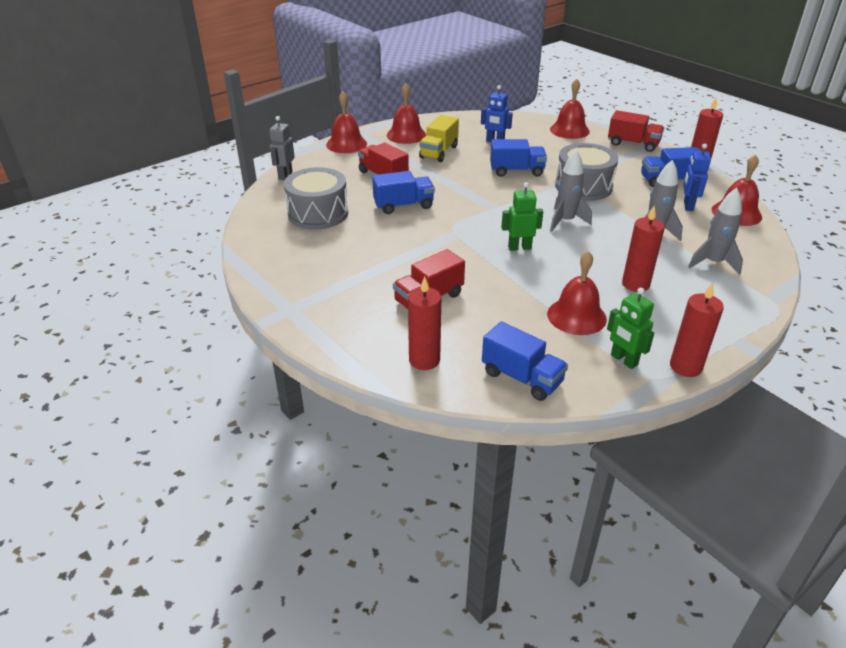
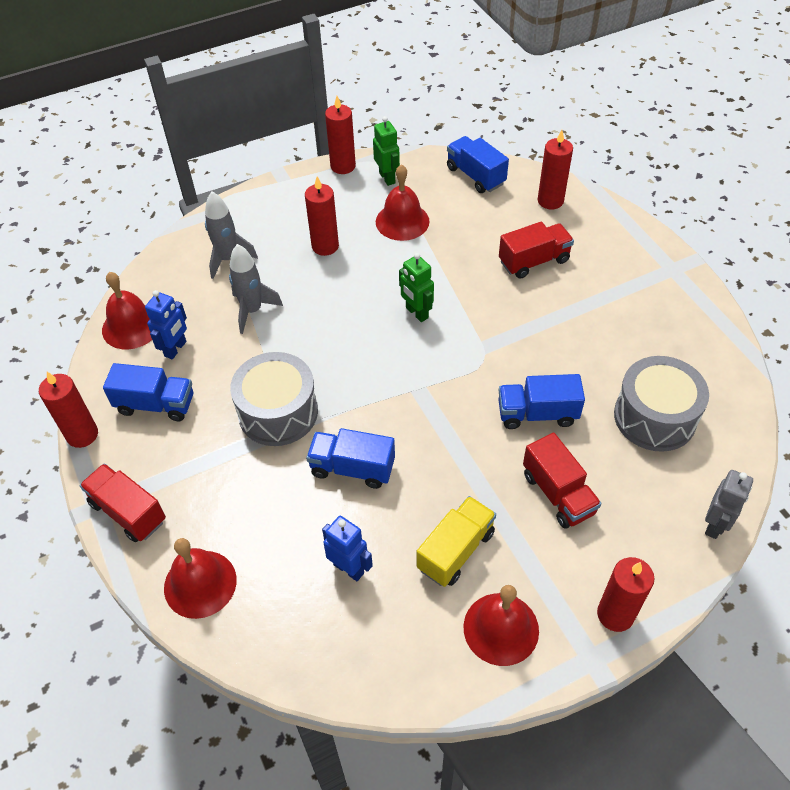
camera: 165 degrees left, 15 degrees up
(346, 144) = (615, 614): red bell -> red candle
(519, 247) = (416, 313): green robot -> green robot turned 45 degrees clockwise
(565, 221) = (342, 347): grey rocket -> none

